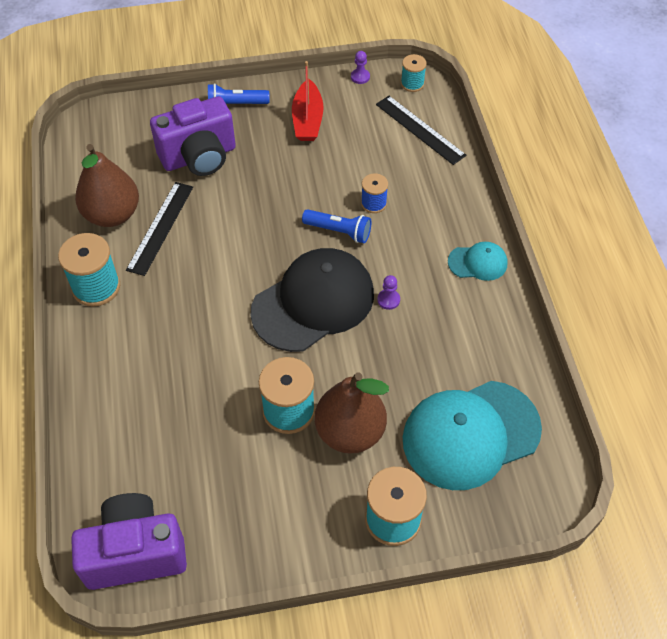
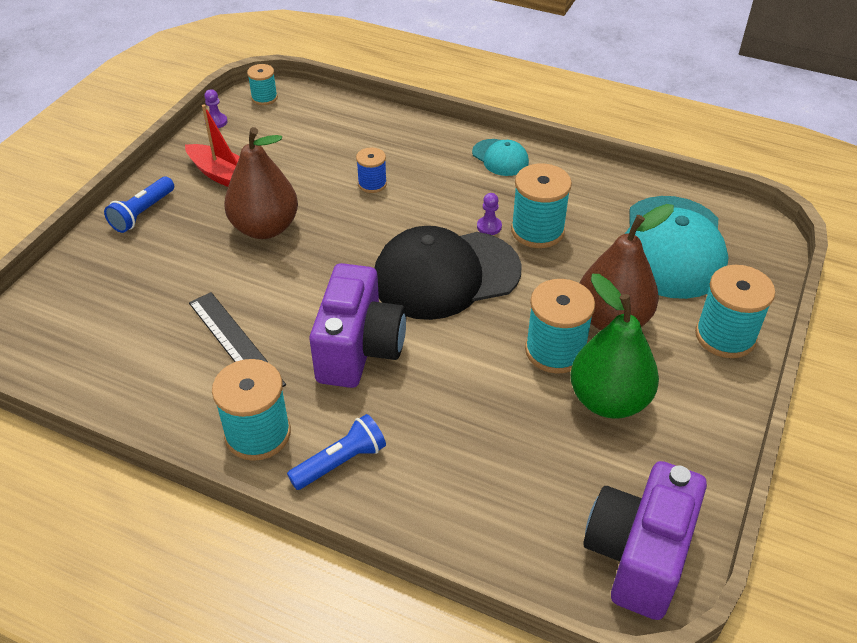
camera: 55 degrees left, 10 degrees down
(112, 214) = (172, 374): brown pear -> brown pear (265, 228)
(199, 157) = (177, 270): purple camera -> purple camera (359, 350)
(264, 469) = (608, 400): none -> green pear
(313, 302) = (445, 275): black cap -> black cap turned 105 degrees counterclockwise
(339, 231) = (380, 220): blue flashlight -> blue flashlight (340, 462)
(411, 333) = (537, 230): none -> turquoise spool
(420, 129) = (321, 119): black ruler -> none
(478, 263) = (500, 158): turquoise cap -> turquoise cap turned 105 degrees clockwise

